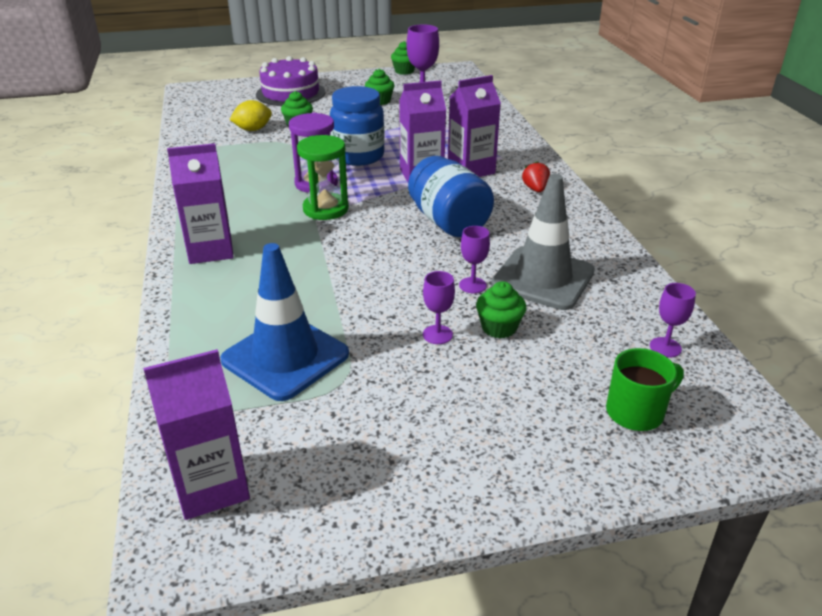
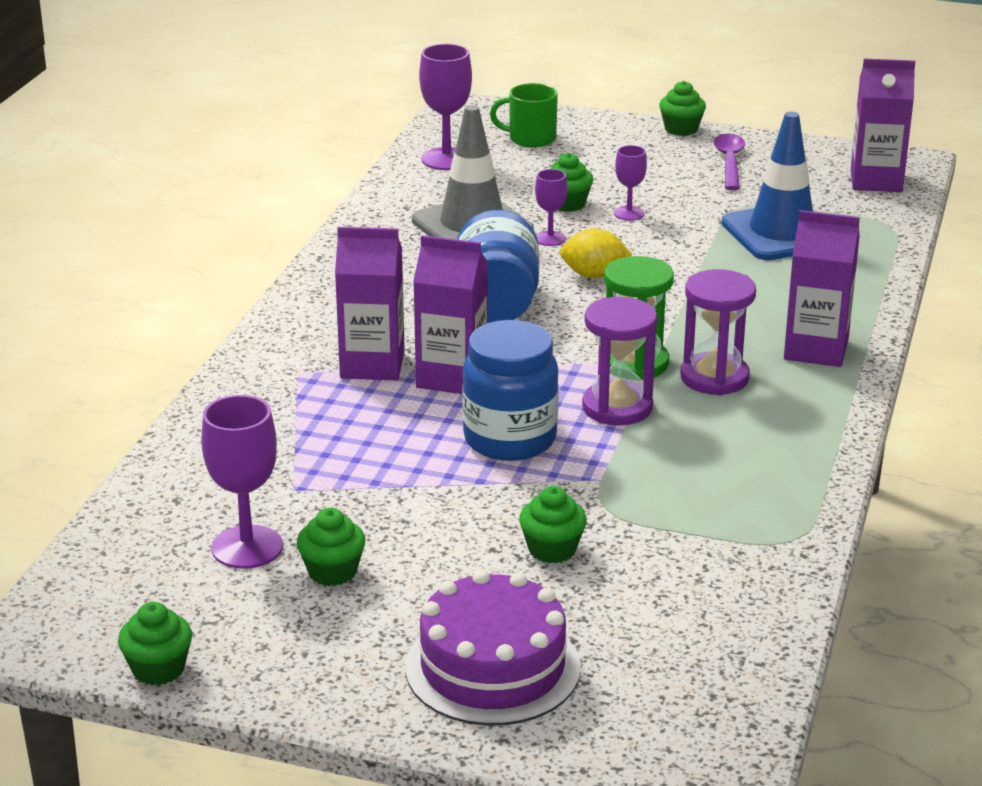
camera: 150 degrees left, 5 degrees down
(253, 129) = (646, 564): yellow lemon -> yellow lemon (594, 275)
(270, 214) = (714, 378): none -> purple hourglass
(399, 455) = (729, 162): none -> purple spoon
(502, 506) = (681, 129): none -> green cupcake
(535, 189) = (331, 313): red strawberry -> none
(665, 347) = (446, 159): purple goblet -> purple goblet, size x1.75

